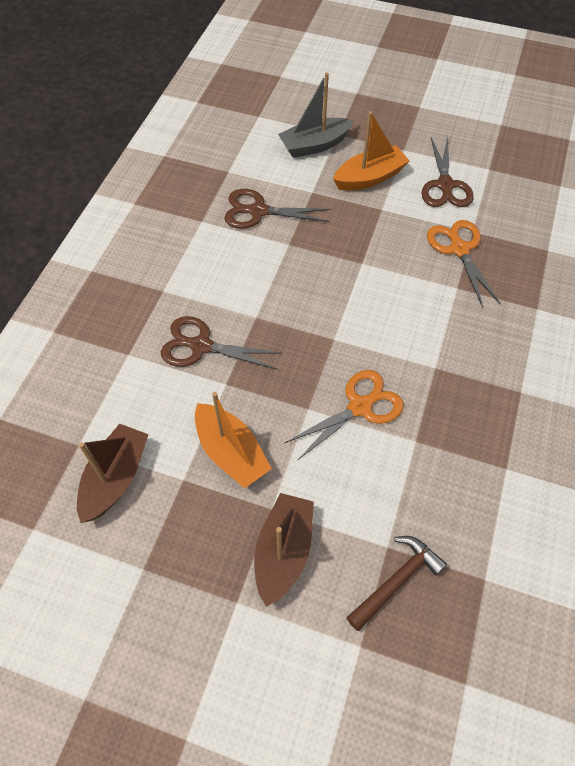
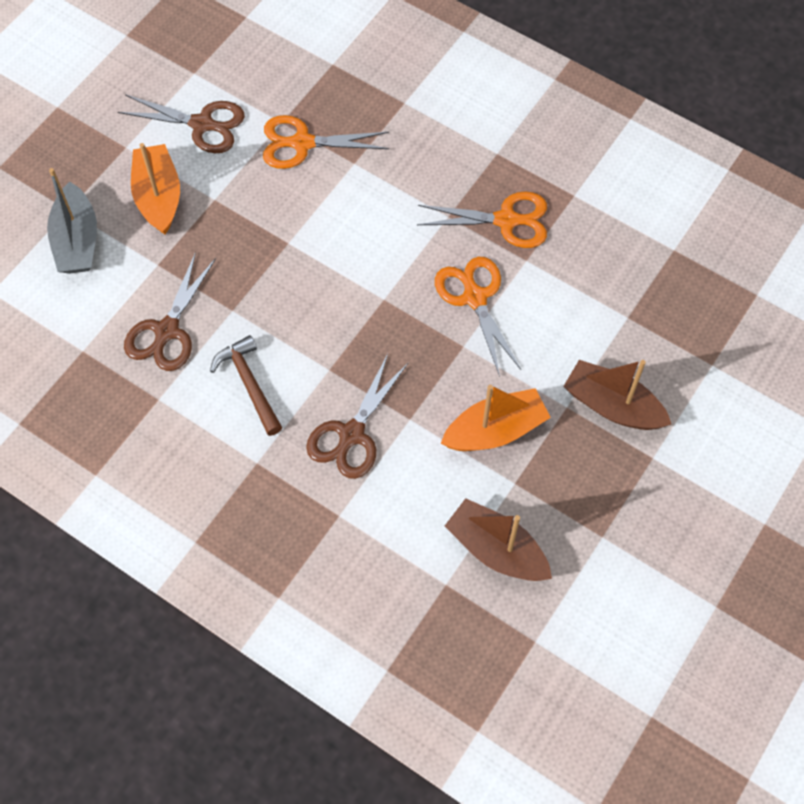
camera: 75 degrees left, 5 degrees up
(396, 580) = (660, 319): brown hammer -> brown hammer (249, 384)
(452, 415) = (507, 220): none -> orange scissors

